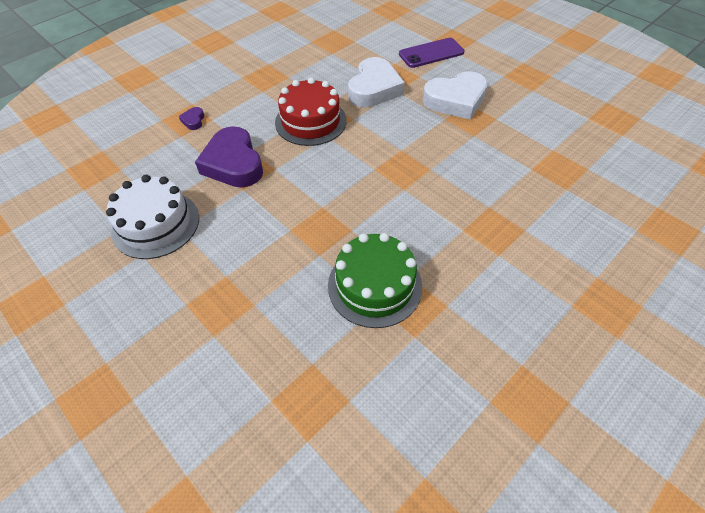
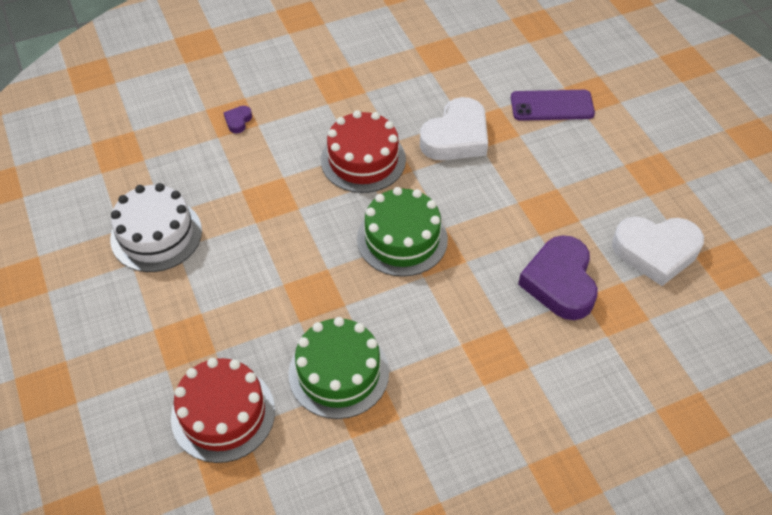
camera: 20 degrees right, 0 degrees up
(233, 163) = (258, 188): purple heart -> purple heart (560, 282)
(286, 358) = (223, 414): none -> red cake
(371, 167) = (402, 239): none -> green cake
(455, 100) = (544, 181): white heart -> white heart (656, 251)

